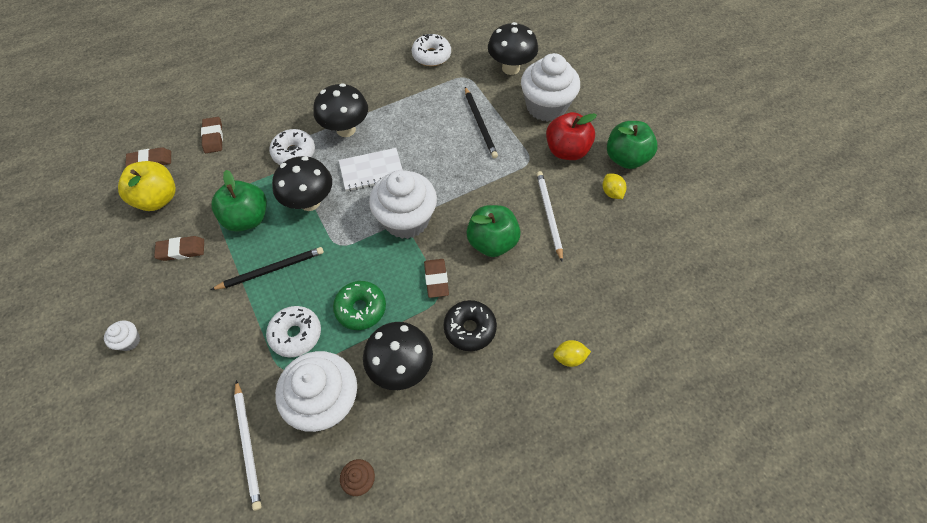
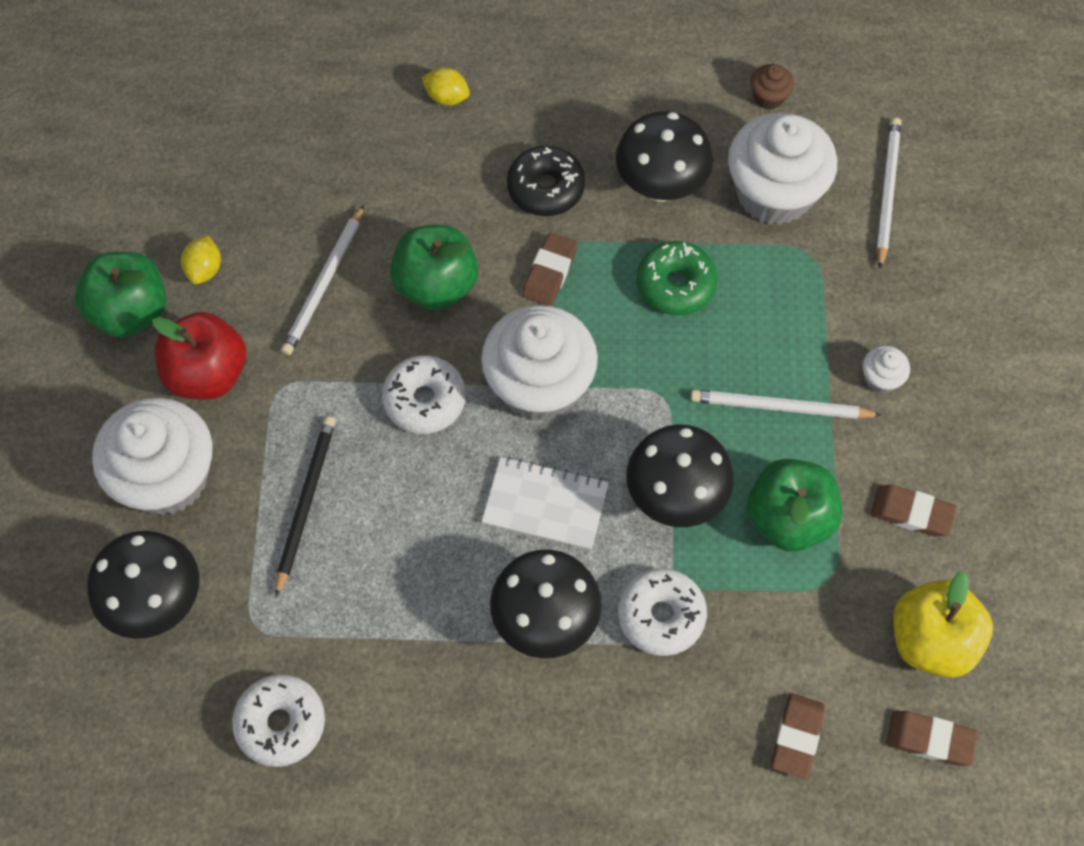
camera: 150 degrees left, 5 degrees up
(129, 341) = (1017, 399): white cupcake -> white cupcake (880, 378)
(271, 270) = (780, 407): black pencil -> white pencil
(296, 334) = (780, 294): white donut -> white donut (424, 400)

